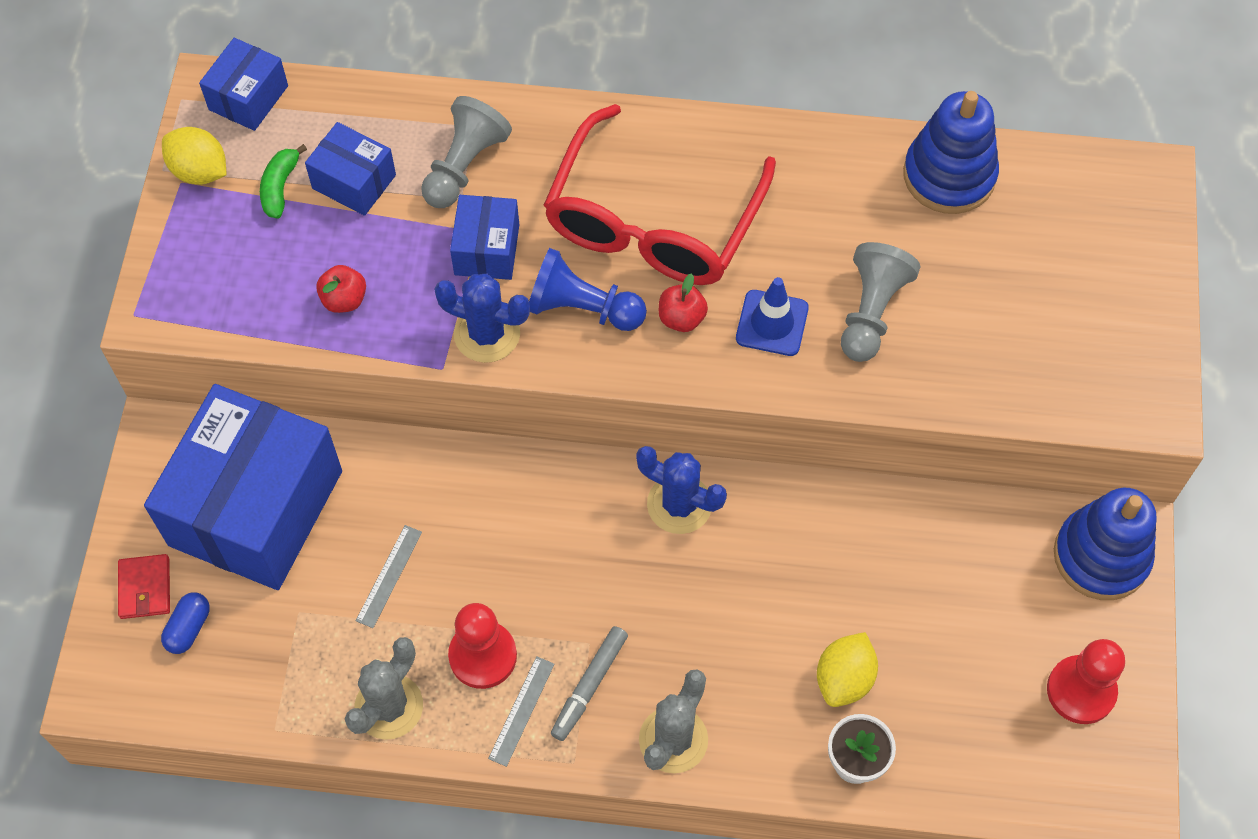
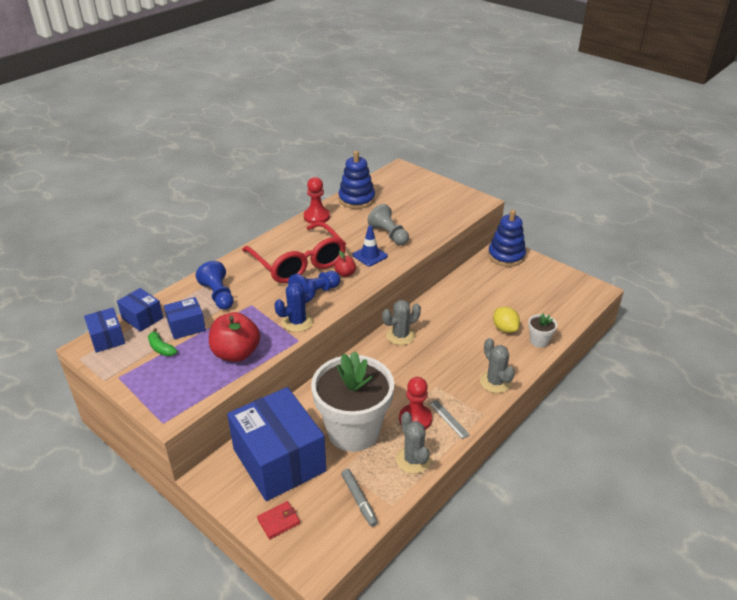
camera: 55 degrees left, 25 degrees down
(145, 588) = (278, 521): red wallet -> red wallet turned 60 degrees counterclockwise
(188, 628) = (314, 514): blue capsule -> none
(199, 171) = (121, 368): yellow lemon -> none
(344, 299) = (236, 353): red apple -> red apple, size x2.04
(389, 576) = (353, 431): grey ruler -> white flower pot
(464, 166) = (218, 295): grey pawn -> blue pawn
(487, 249) = (261, 306): blue box -> blue box (142, 318)
(589, 686) = (454, 394): grey marker -> grey marker (359, 500)
(679, 504) = (400, 335): blue cactus -> grey cactus
(1081, 691) = (550, 281): red pawn -> red pawn (316, 217)

